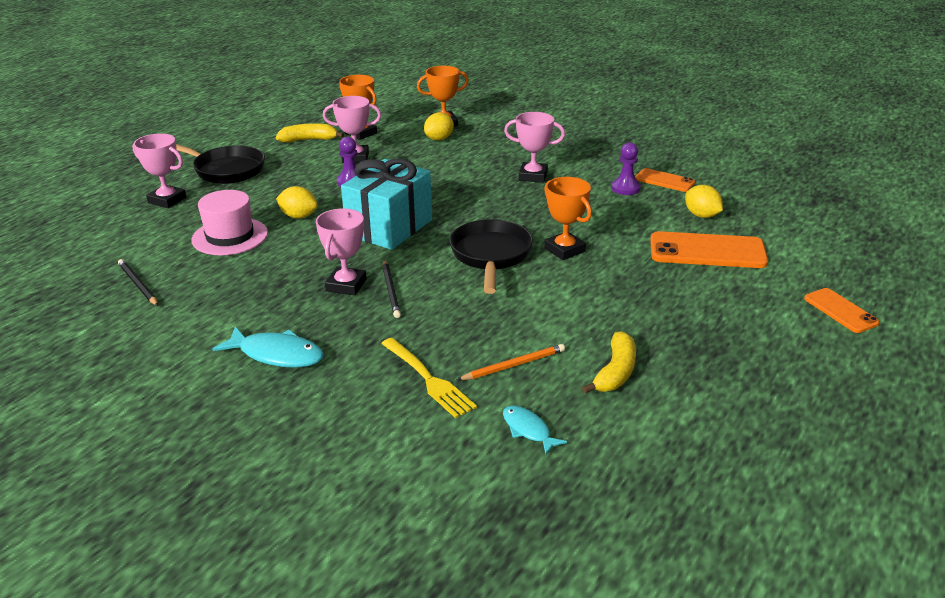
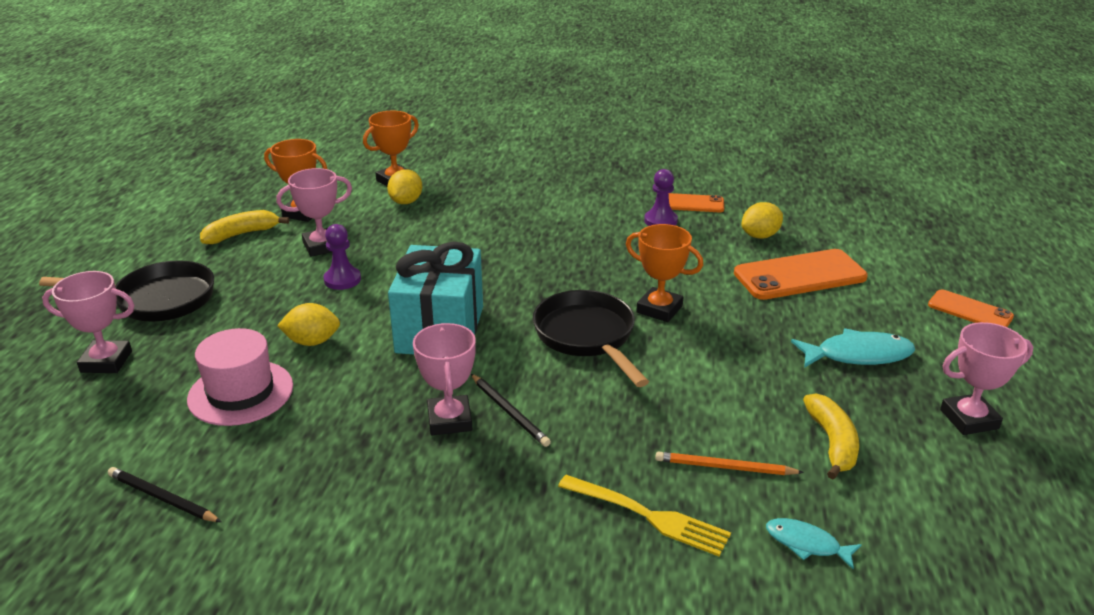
camera: 25 degrees left, 0 degrees up
(277, 354) = (439, 542): turquoise fish -> turquoise fish (858, 355)
(513, 365) = (724, 467): orange pencil -> orange pencil turned 120 degrees counterclockwise
(533, 176) = (551, 227): pink trophy -> pink trophy (969, 419)
(701, 215) = (760, 236): yellow lemon -> yellow lemon turned 60 degrees counterclockwise

